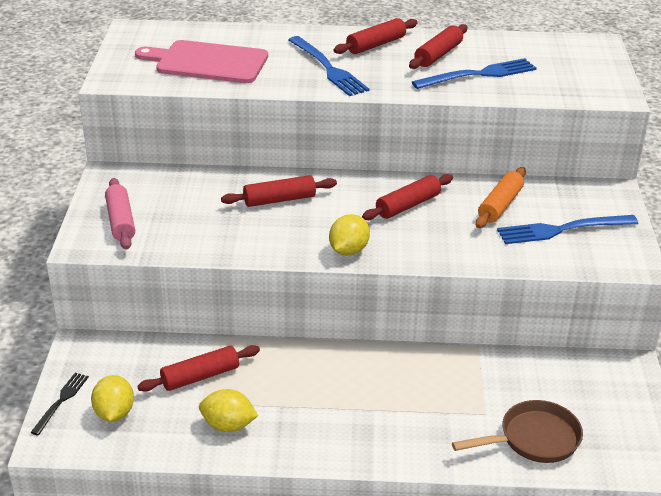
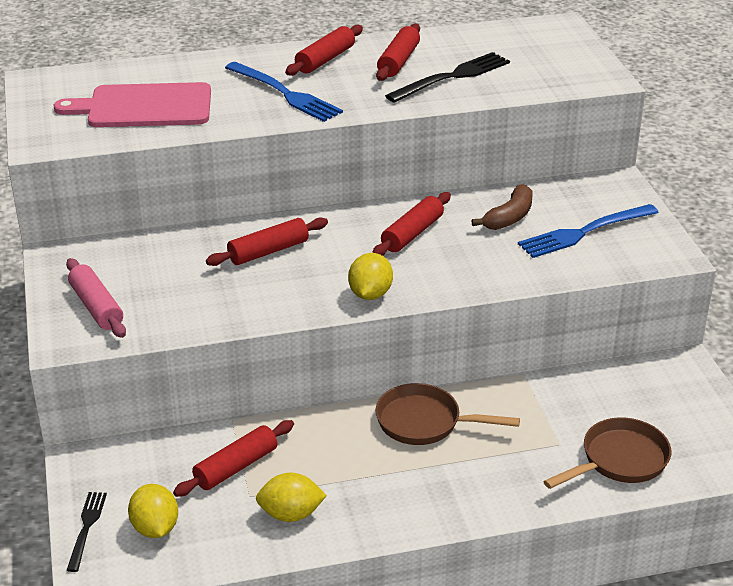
camera: 15 degrees left, 0 degrees up
(374, 371) = (425, 422): none -> brown pan
(479, 74) = (453, 77): blue fork -> black fork
(500, 205) = (509, 217): orange rolling pin -> brown banana

